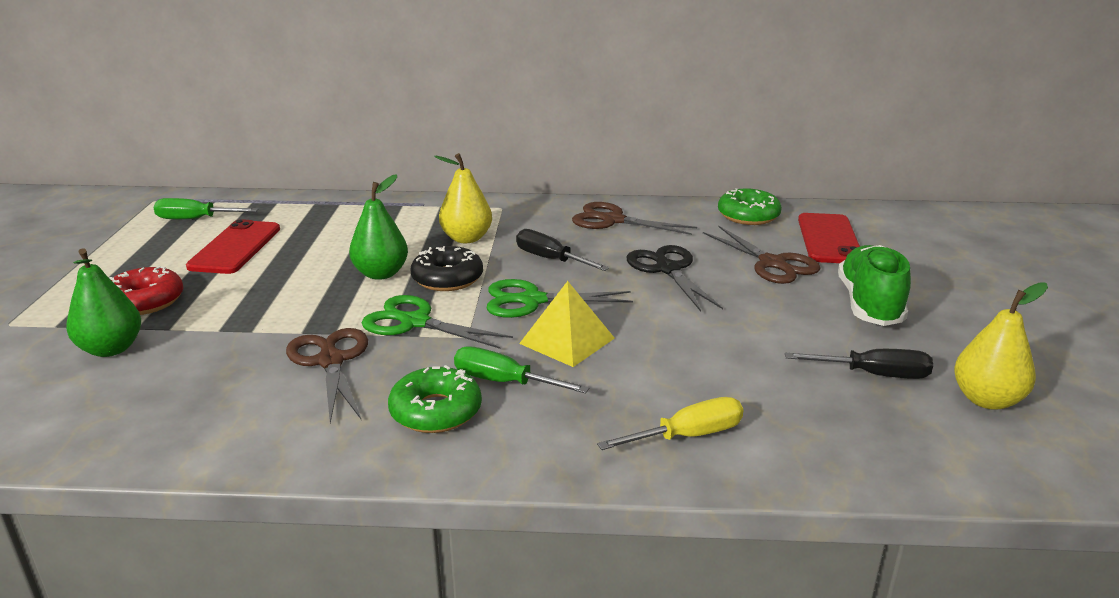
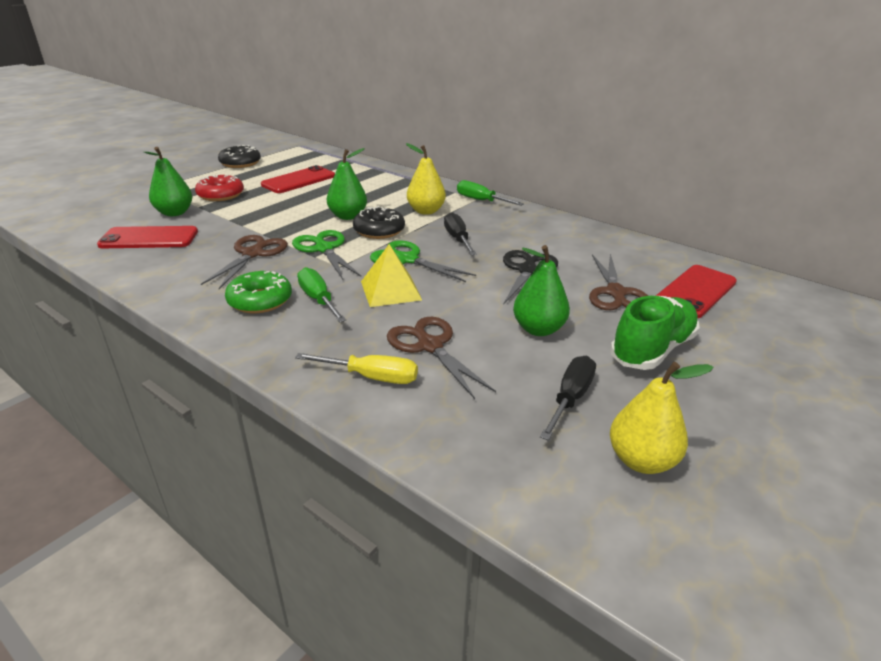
camera: 35 degrees right, 5 degrees up
(98, 248) = (240, 163): none -> black donut
(132, 397) = (149, 238): none -> red phone
(196, 219) = (303, 160): green screwdriver -> green screwdriver (481, 201)
(612, 220) = (538, 227): brown scissors -> brown scissors (429, 345)
(748, 216) = (650, 254): green donut -> none
(761, 323) = (538, 329): none -> green pear
(873, 374) = (570, 399): black screwdriver -> black screwdriver turned 105 degrees counterclockwise

